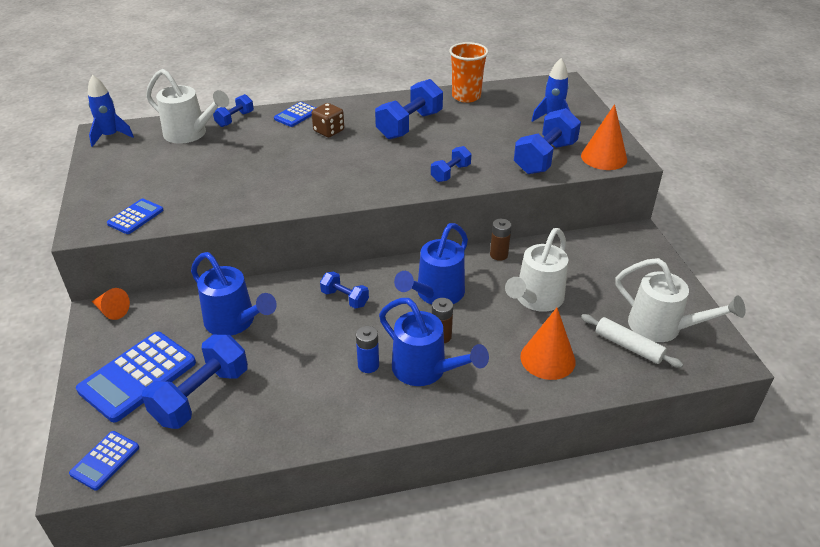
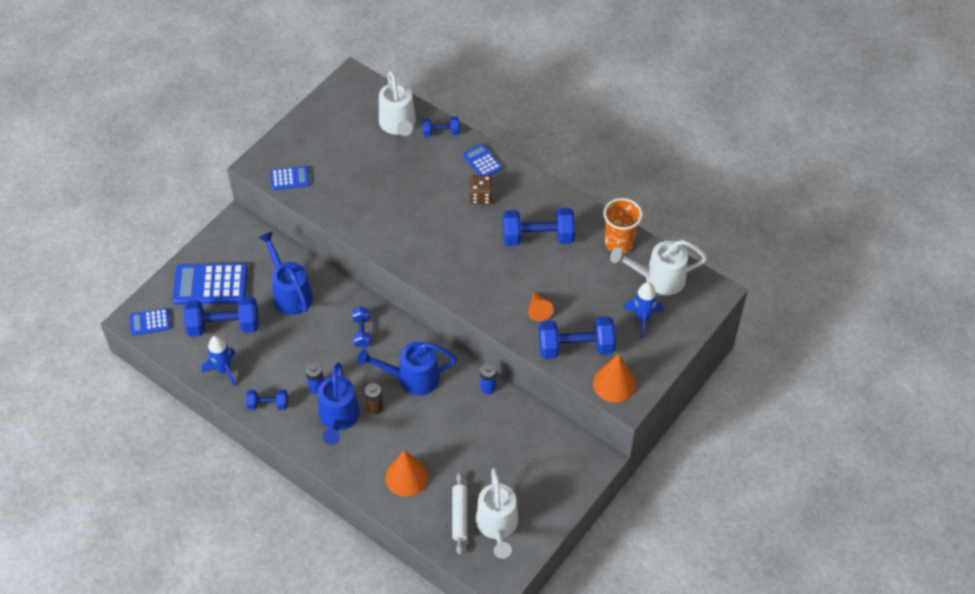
camera: 50 degrees right, 15 degrees up
(110, 136) = (353, 87): blue rocket -> blue rocket (224, 370)
(111, 311) = (244, 226): orange cone -> orange cone (538, 310)
(234, 322) = (290, 293): blue watering can -> blue watering can turned 150 degrees clockwise
(296, 115) = (482, 162): blue calculator -> blue calculator turned 60 degrees clockwise
(450, 173) = (498, 304): blue dumbbell -> blue dumbbell (268, 404)
(498, 255) = (488, 387): brown battery -> blue battery
(536, 299) = (459, 437): white watering can -> white watering can (658, 279)

